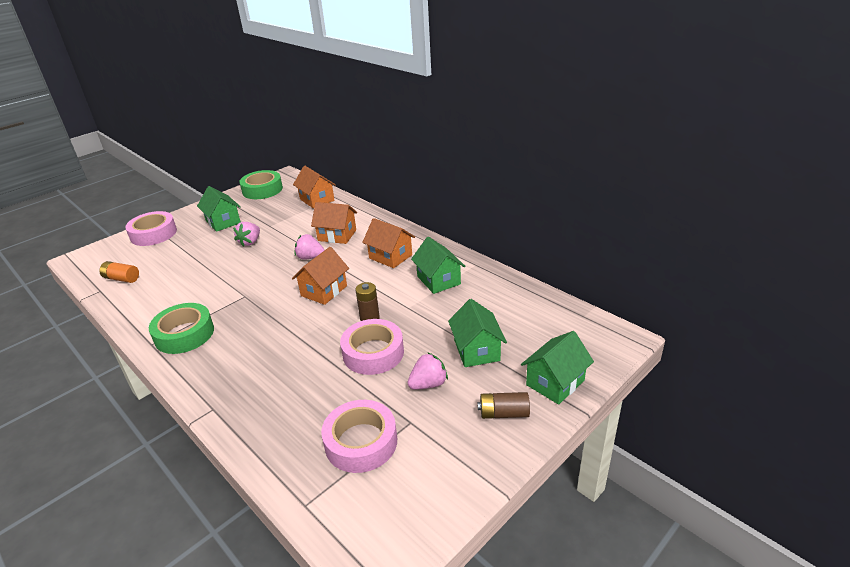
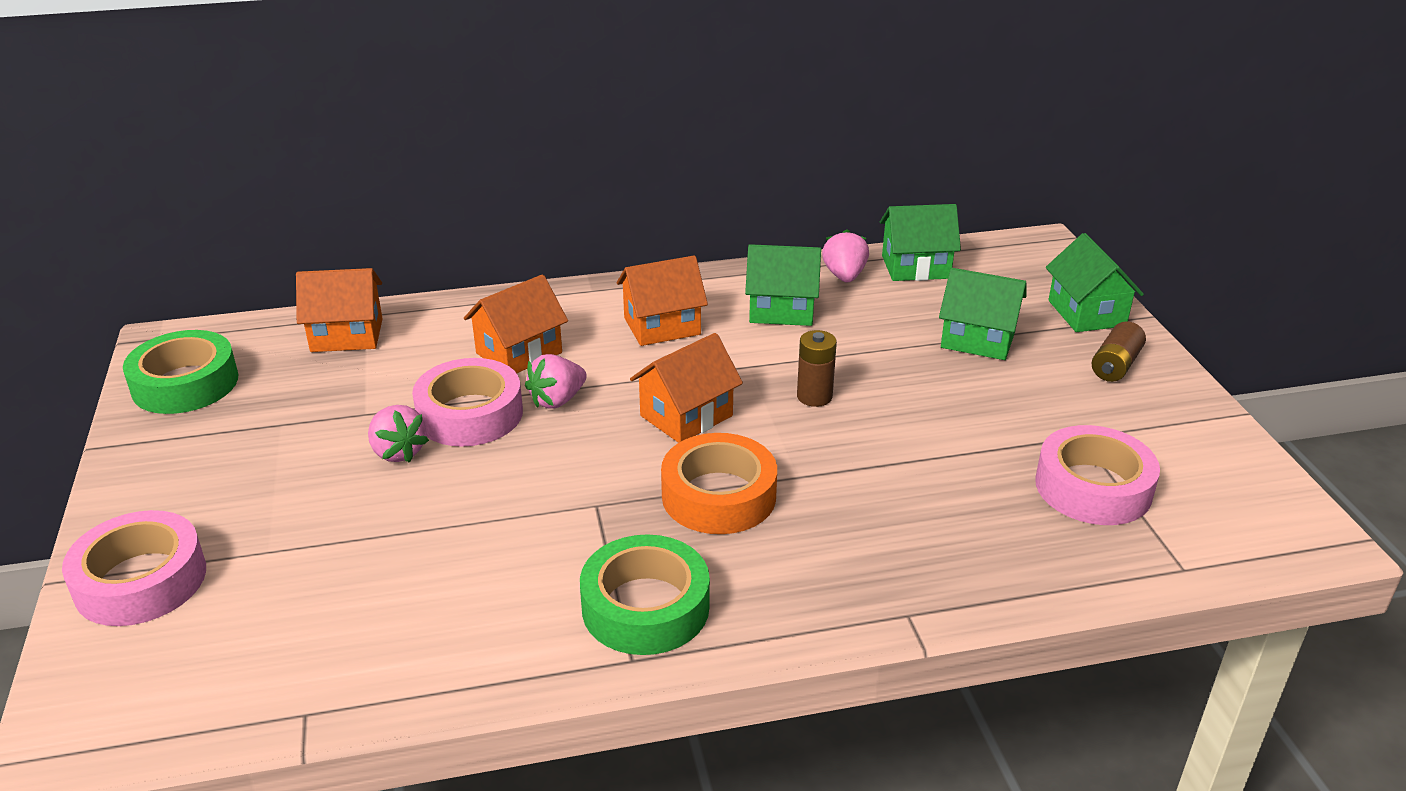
camera: 60 degrees left, 0 degrees up
(122, 279) = (297, 667): orange battery -> none
(223, 222) = (250, 467): green house -> green house (915, 267)
(270, 322) = (718, 496): none -> orange tape
(324, 291) = (686, 416): orange house -> orange house turned 75 degrees clockwise
(373, 353) = (906, 419): pink tape -> pink tape (470, 414)
(428, 384) = (1016, 398): pink strawberry -> pink strawberry (844, 276)

